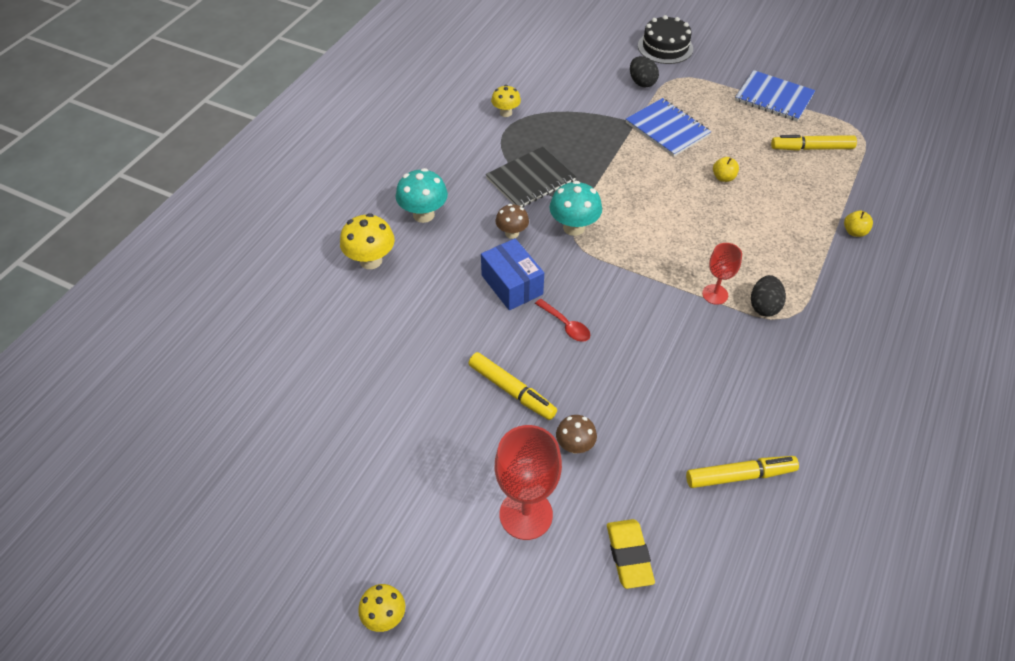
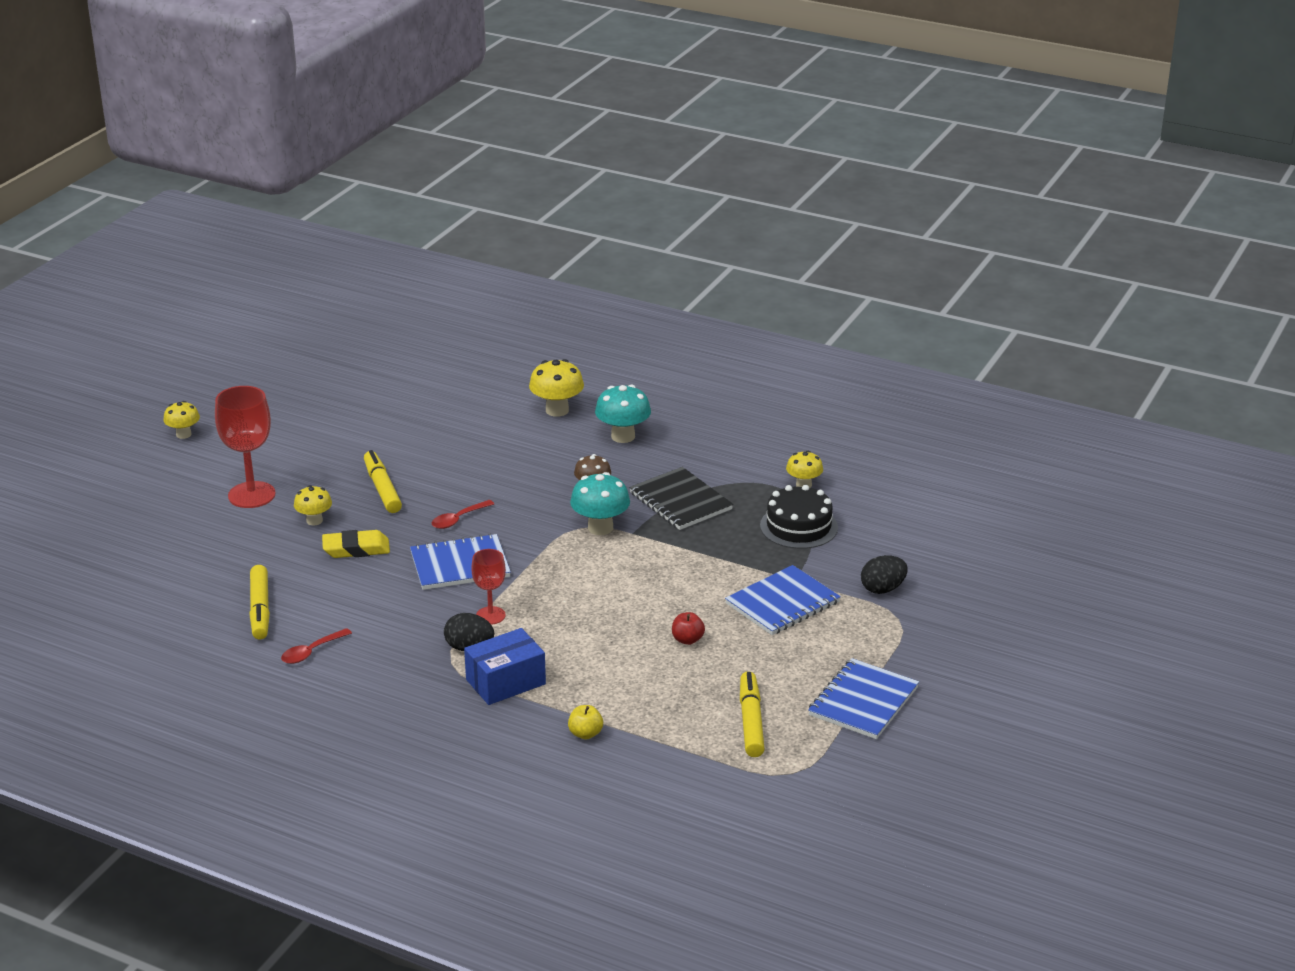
camera: 90 degrees right, 20 degrees down
(512, 285) = (517, 489): blue box -> blue box (505, 682)
(512, 391) = (382, 488): yellow marker -> yellow marker turned 120 degrees clockwise
(575, 446) = (314, 521): brown mushroom -> yellow mushroom
(629, 555) = (199, 544): yellow eraser -> yellow eraser (356, 549)
(641, 320) = (460, 565): none -> blue notebook
(665, 47) = (973, 614): black cake -> black cake (798, 526)
(723, 178) = (687, 640): yellow apple -> red apple
(798, 422) = (311, 652): none -> red spoon

